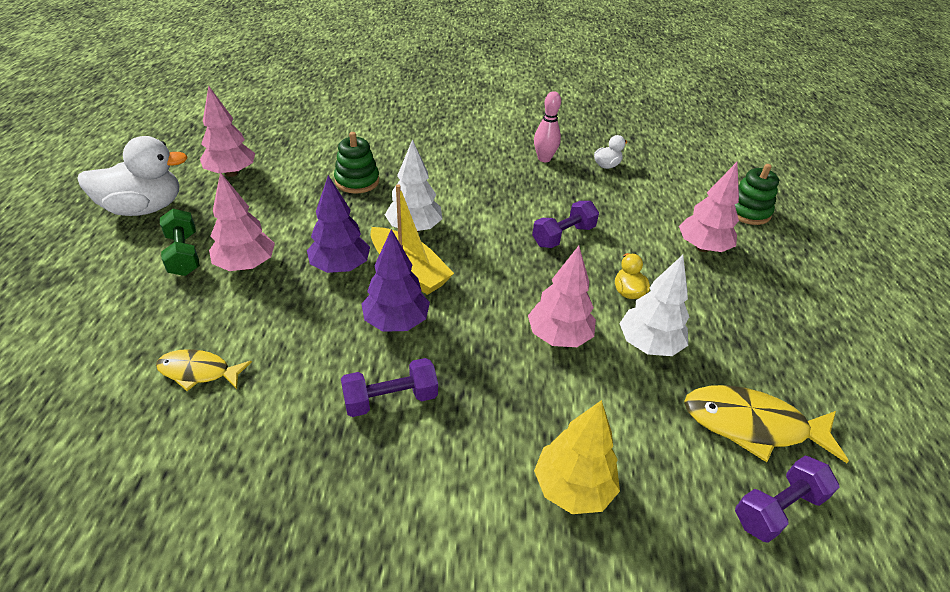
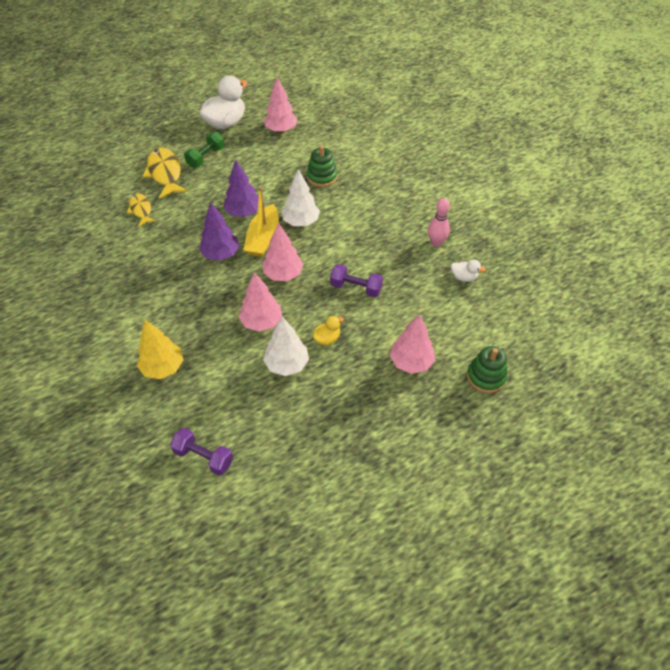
camera: 60 degrees right, 10 degrees up
(144, 208) = (225, 123): white duck -> white duck turned 90 degrees counterclockwise
(246, 265) = (216, 181): pink tree -> pink tree (283, 274)
(390, 399) = (170, 278): purple dumbbell -> none
(752, 425) = (256, 432): yellow fish -> yellow fish (165, 173)

